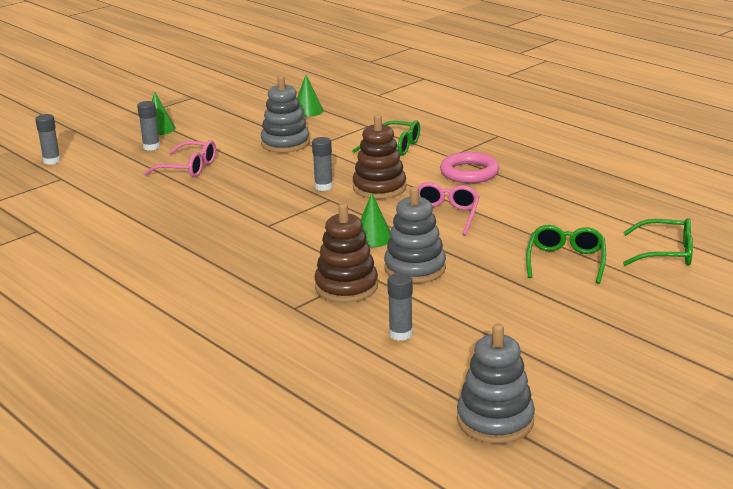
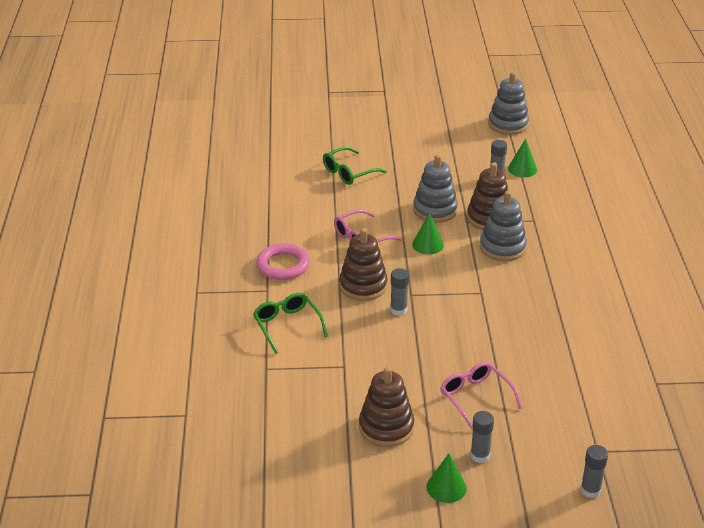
camera: 140 degrees left, 10 degrees up
(236, 134) = (386, 427): none -> brown stacking toy
(285, 143) = (361, 385): grey stacking toy -> grey stacking toy (502, 247)
(307, 111) = (280, 428): green cone -> green cone (522, 169)
(666, 253) = (291, 151): green glasses -> none

